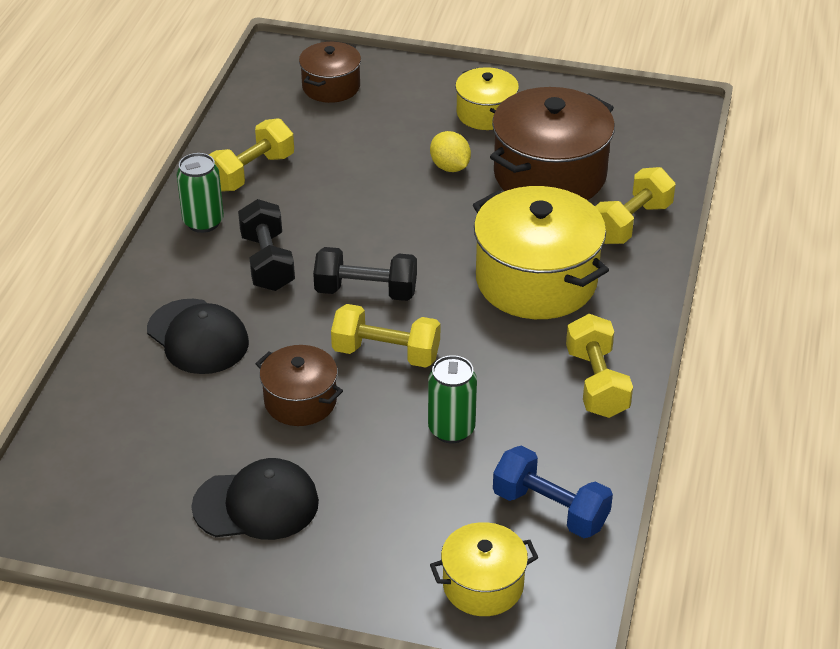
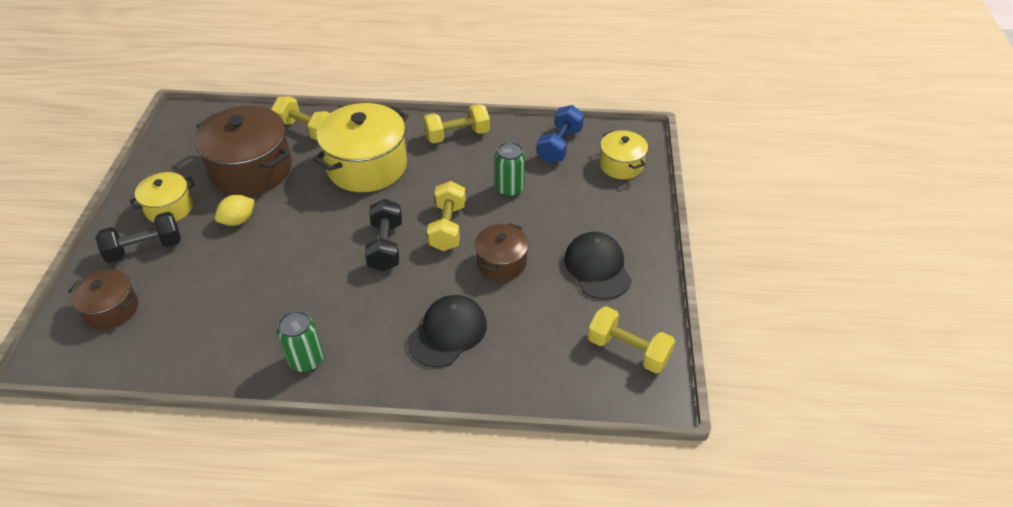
camera: 100 degrees left, 5 degrees up
(251, 172) = (237, 341): yellow dumbbell -> yellow dumbbell (628, 350)
(267, 262) = (357, 308): black dumbbell -> black dumbbell (145, 249)

